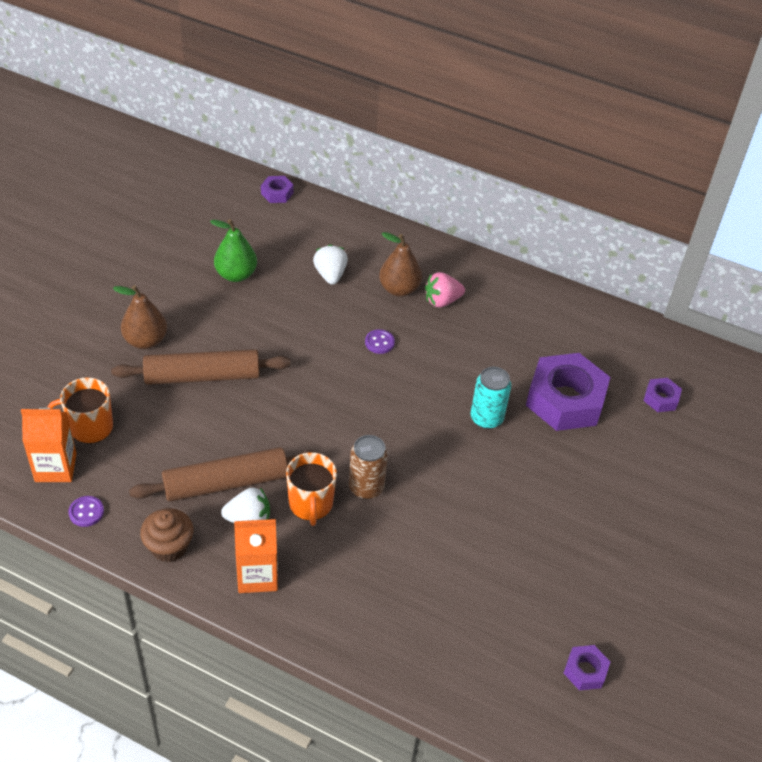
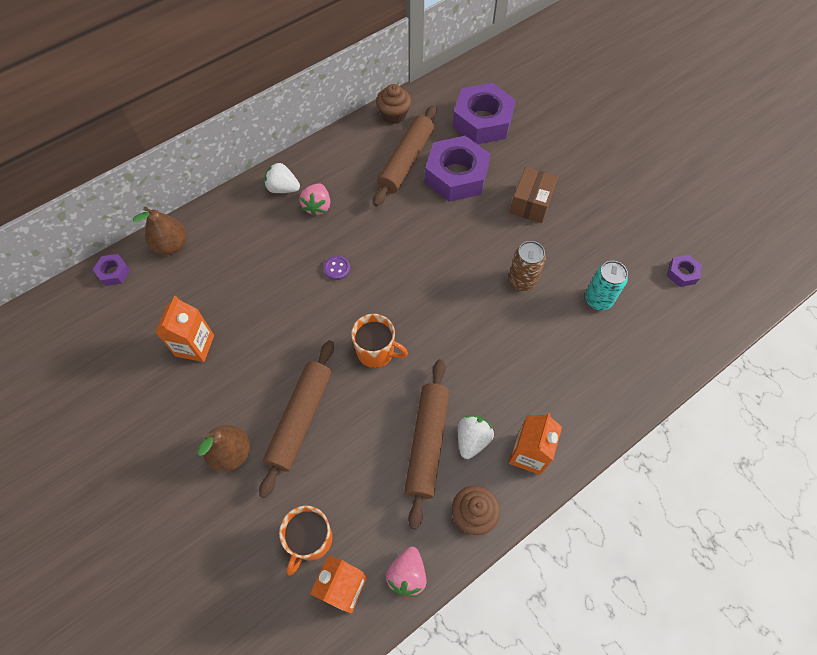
camera: 60 degrees left, 15 degrees up
(86, 512) = (407, 575): purple button -> pink strawberry
(236, 275) = (195, 345): green pear -> orange carton
(311, 504) = (476, 386): orange mug -> orange mug (376, 352)
(330, 275) = (241, 272): white strawberry -> white strawberry (283, 188)
(366, 487) = (477, 340): brown can -> brown can (522, 280)
(399, 289) = (287, 230): brown pear -> brown pear (171, 245)
(486, 418) = (449, 231): turquoise can -> turquoise can (598, 299)
(551, 350) = (406, 161): none -> brown rolling pin
(578, 481) = (531, 203): none -> brown box
(605, 318) = (394, 115): none -> brown cupcake
(661, 398) = (482, 121): purple nut -> purple nut, size x2.21

